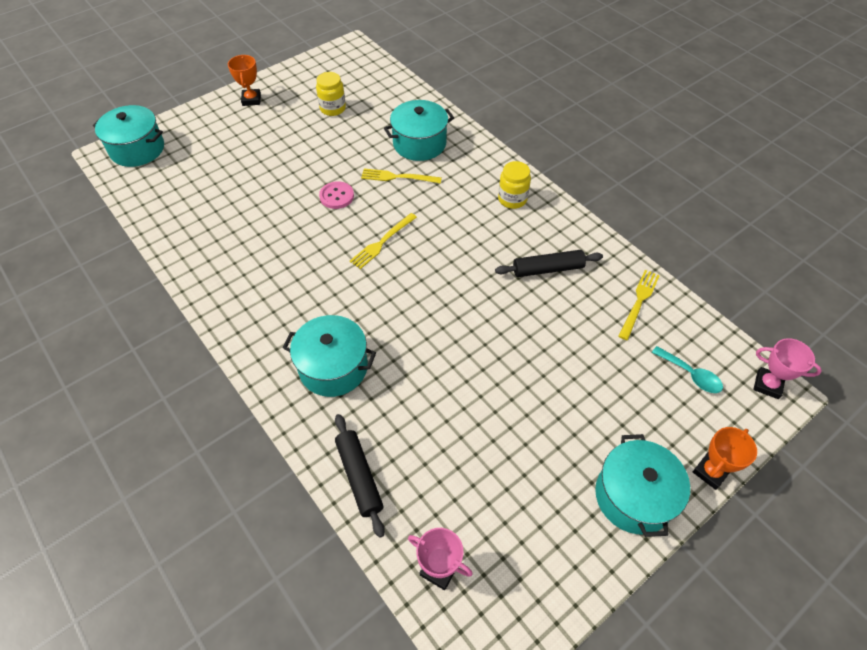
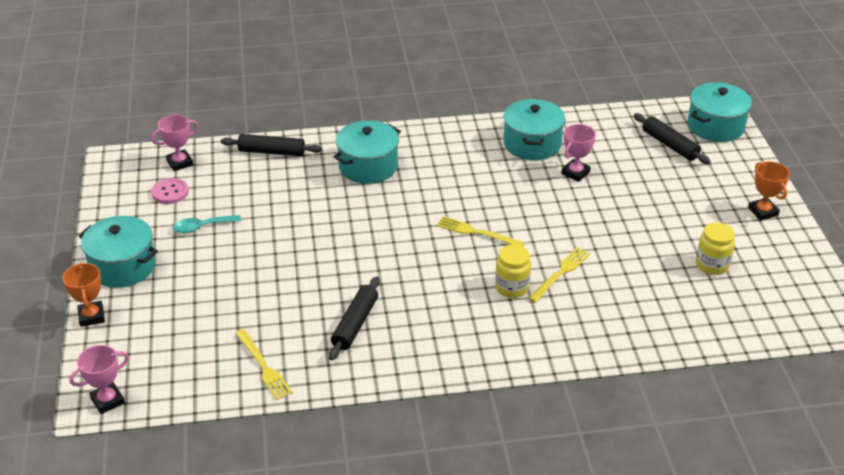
camera: 120 degrees right, 15 degrees down
(181, 168) = (669, 145): none -> black rolling pin
(251, 100) = (763, 211): orange trophy -> orange trophy turned 45 degrees clockwise
(257, 211) = (575, 173): none -> pink trophy
(336, 196) = (561, 224): pink button -> pink button (170, 192)
(382, 242) = (477, 232): yellow fork -> yellow fork turned 45 degrees counterclockwise
(419, 143) = (605, 309): turquoise pot -> turquoise pot (532, 144)
(512, 199) = (465, 343): yellow jar -> yellow jar (512, 287)
(691, 375) = (167, 356): turquoise spoon -> turquoise spoon (202, 227)

